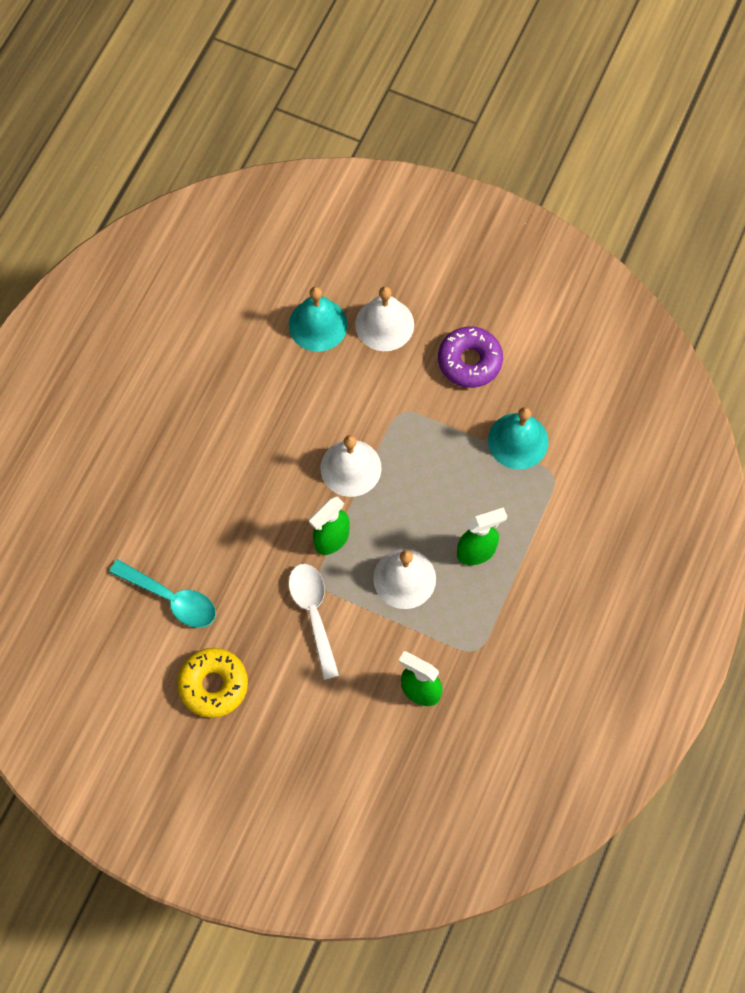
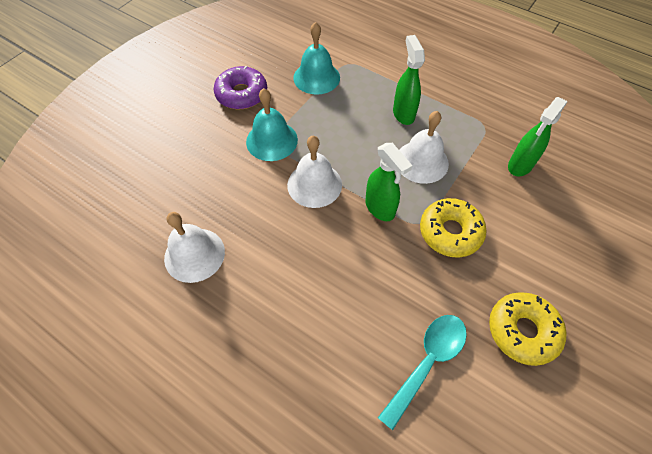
camera: 80 degrees left, 10 degrees down
(313, 614) = (450, 232): white spoon -> yellow donut
(318, 324) = (168, 189): turquoise bell -> turquoise bell (271, 140)
(384, 324) = (188, 142): white bell -> white bell (194, 254)

